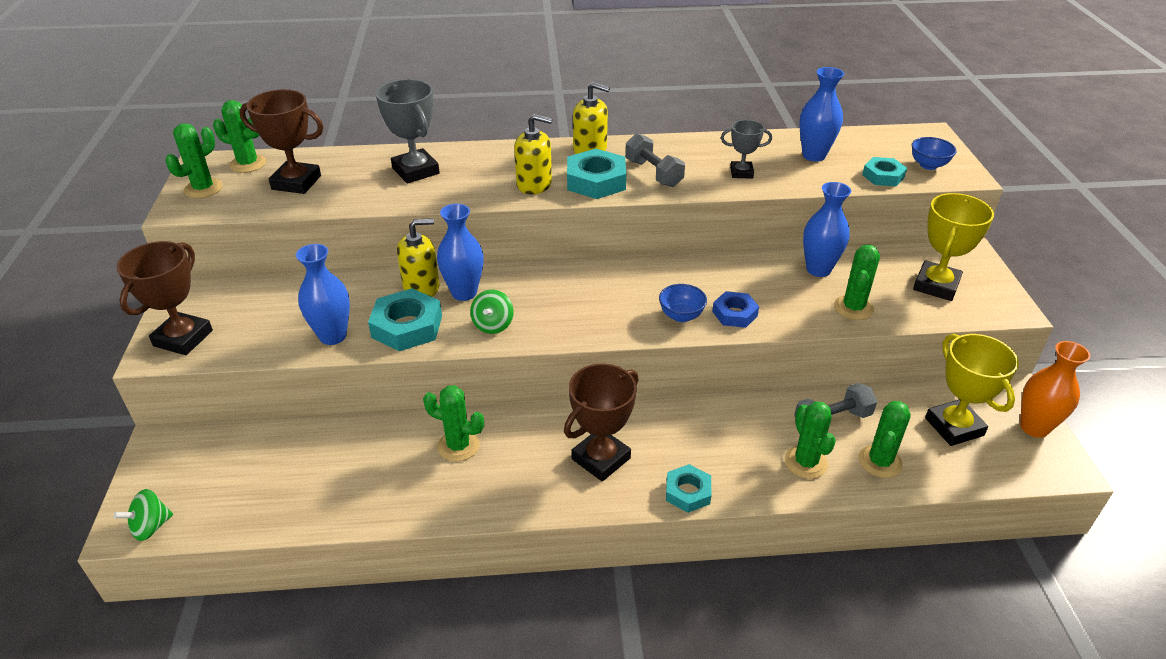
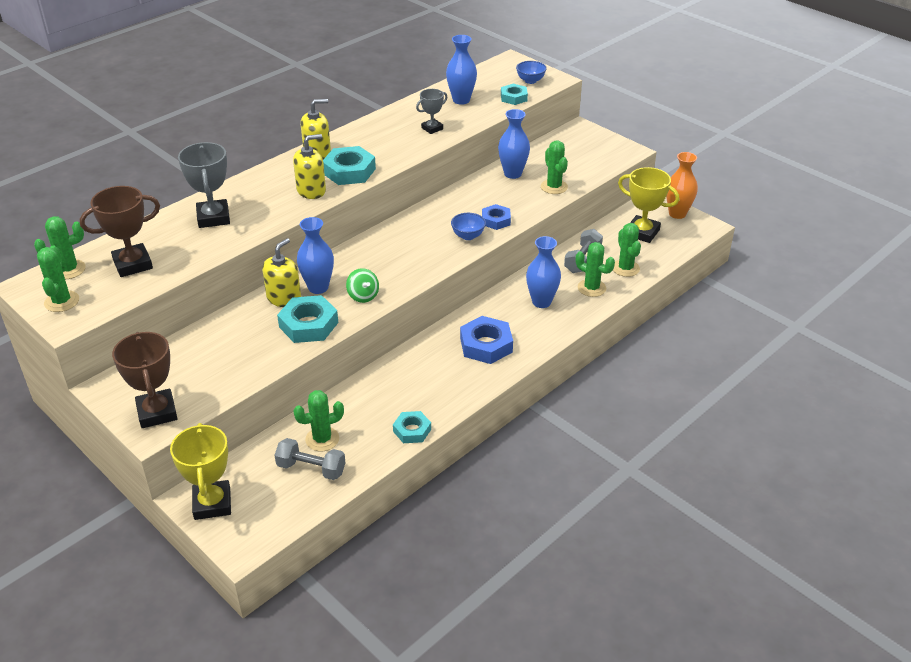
camera: 40 degrees left, 0 degrees up
(151, 527) = (258, 537): green spinning top -> none
(333, 336) = (266, 355): blue vase -> blue vase (541, 302)
(416, 171) = (213, 217): grey trophy -> grey trophy turned 60 degrees clockwise
(458, 446) = (396, 385): green cactus -> green cactus (322, 439)
(601, 458) = (486, 345): brown trophy -> blue nut
(653, 173) = (379, 151): grey dumbbell -> grey dumbbell (311, 468)
(687, 492) = (550, 335): turquoise nut -> turquoise nut (412, 430)
(936, 285) = (582, 155): yellow trophy -> yellow trophy (212, 503)

